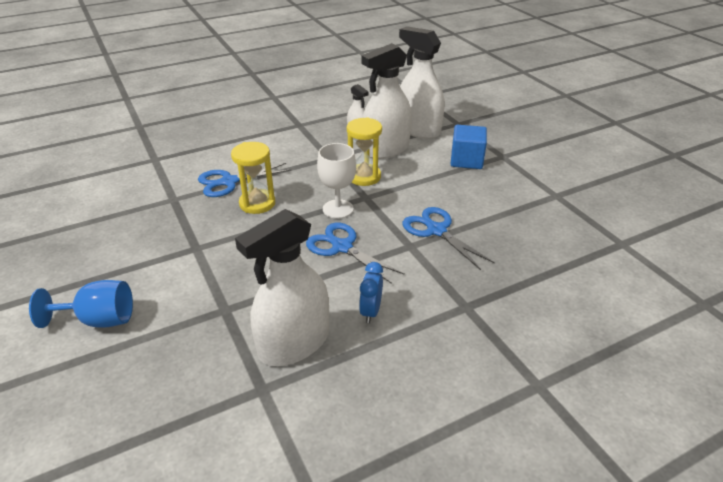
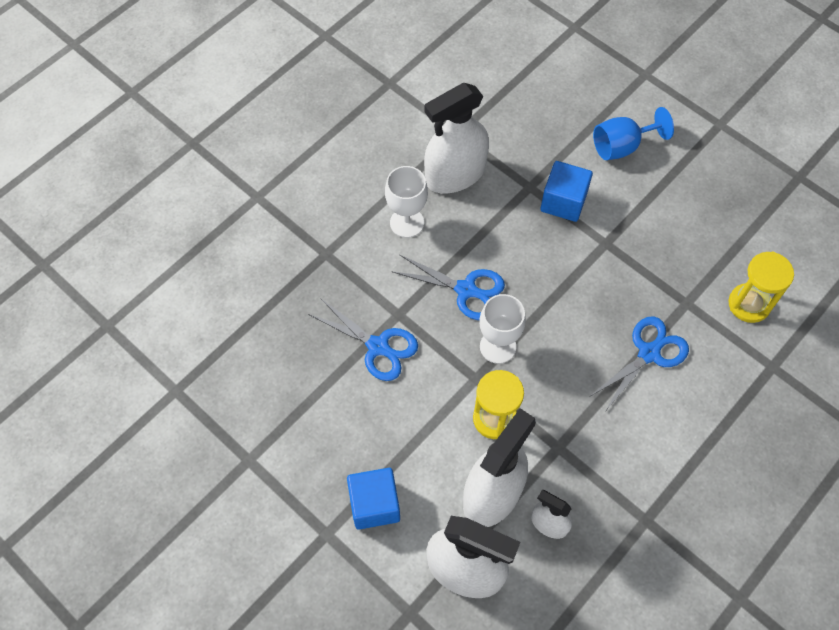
camera: 160 degrees right, 25 degrees up
(204, 287) = (563, 202): none -> blue cube
(257, 203) = (591, 326): yellow hourglass -> yellow hourglass (749, 304)
(294, 343) = (455, 174): white spray bottle -> white spray bottle turned 150 degrees counterclockwise
(371, 311) = (407, 222): blue clock -> white goblet

